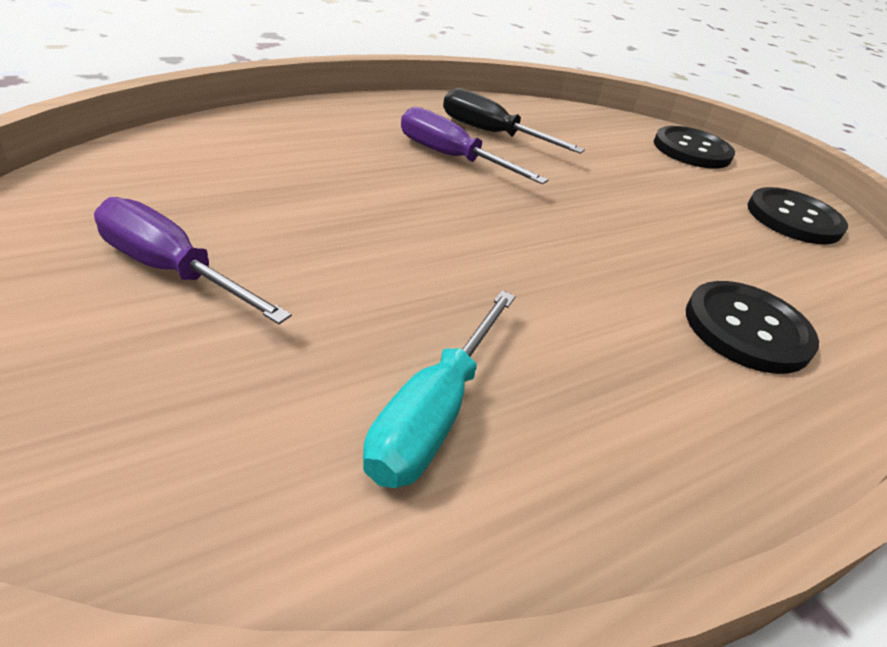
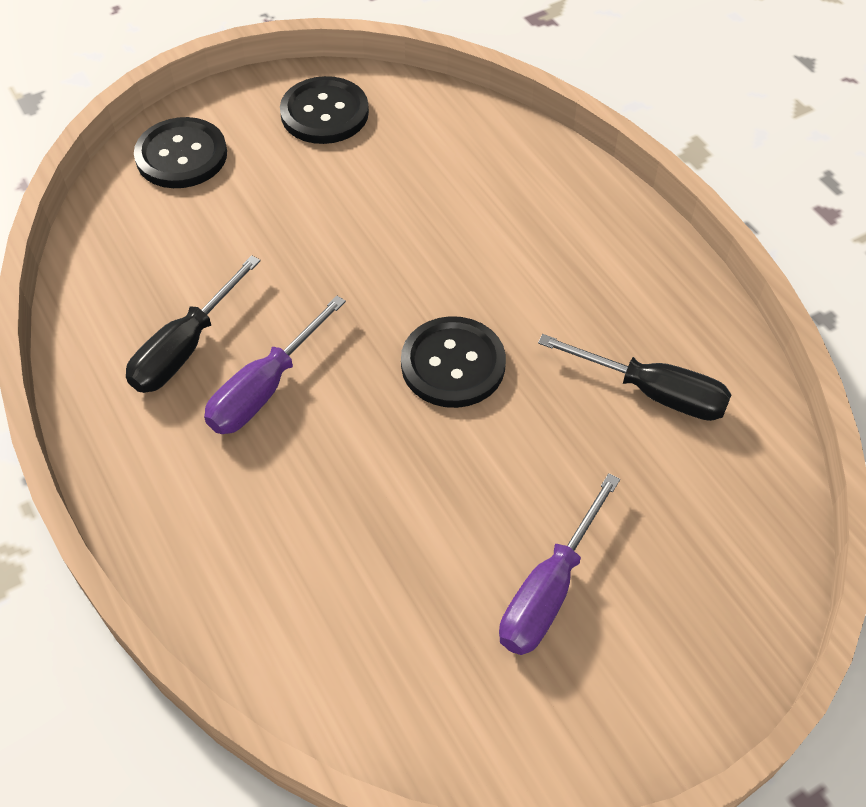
camera: 85 degrees left, 15 degrees up
(434, 413) = (653, 392): turquoise screwdriver -> black screwdriver
(746, 329) = (511, 198): black button -> black button (453, 364)

